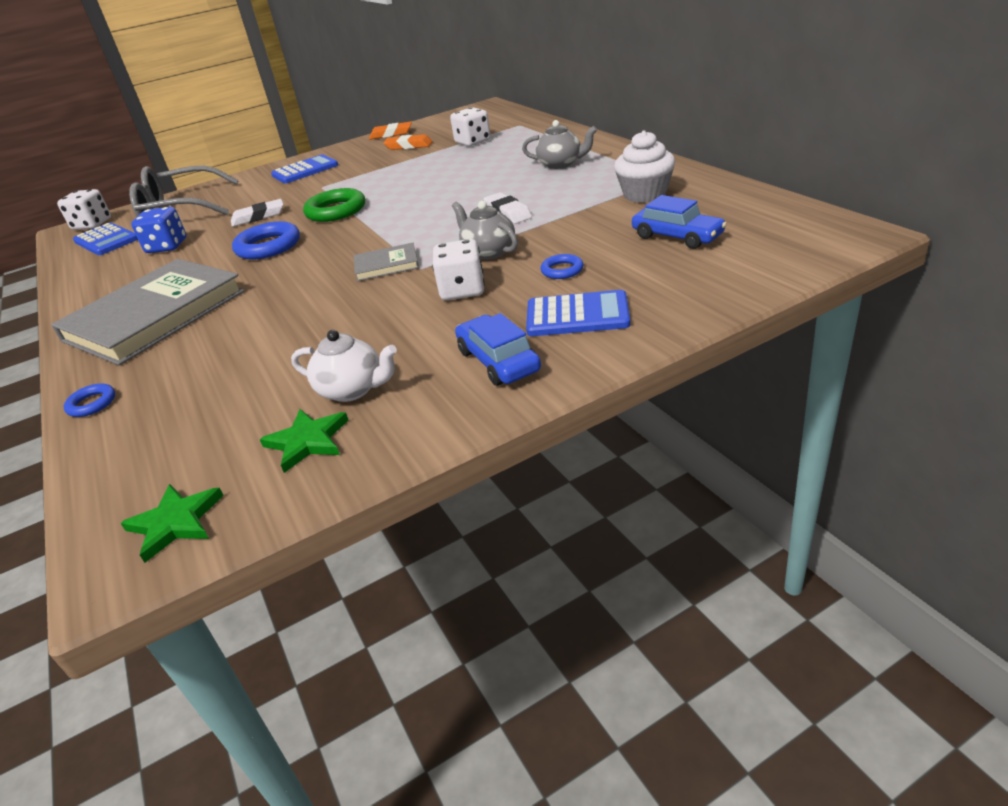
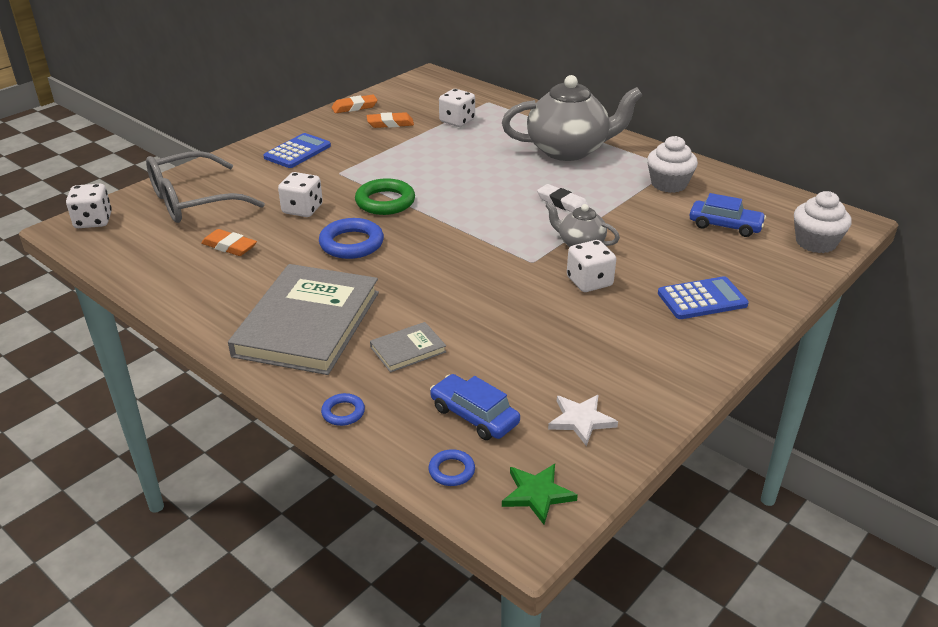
camera: 25 degrees left, 0 degrees up
(106, 240) = (140, 241): blue calculator -> none
(167, 246) = (229, 246): blue dice -> orange eraser
(258, 217) = (302, 209): white eraser -> white dice
(307, 441) = (581, 420): green star -> white star
(352, 389) = (577, 375): white teapot -> none
(386, 265) = (496, 260): grey book -> grey book (408, 349)
(498, 361) = (673, 341): blue car -> blue car (474, 415)
(561, 164) = (568, 150): grey teapot -> grey teapot, size x2.02
(562, 270) = (658, 259): blue ring -> blue ring (451, 471)
(784, 257) = (815, 243): none -> white cupcake

